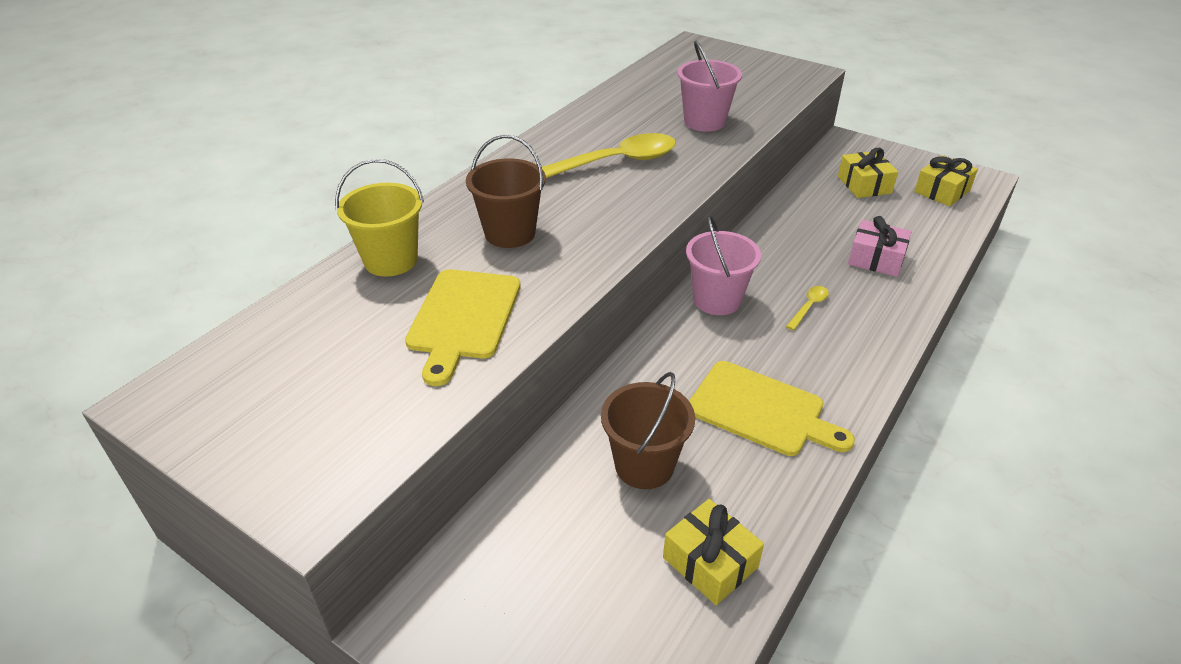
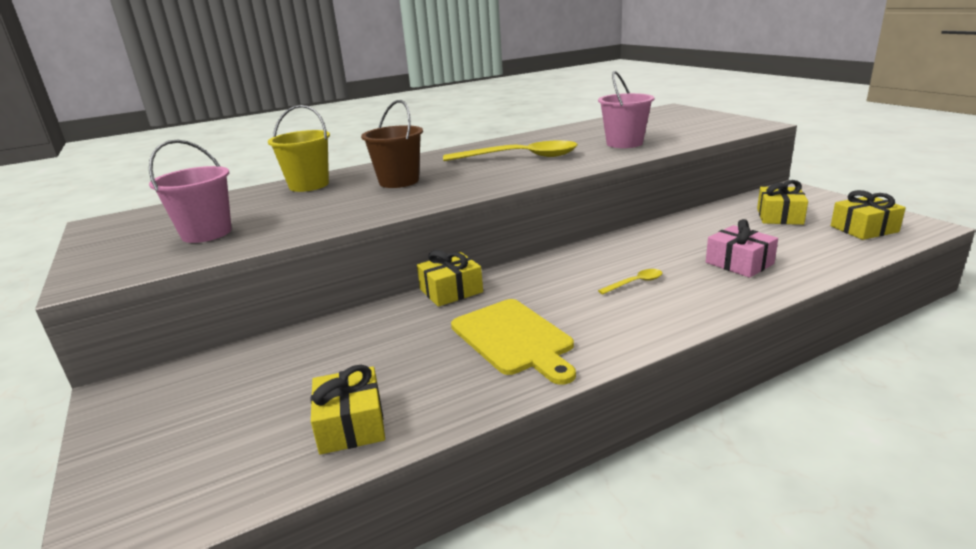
camera: 30 degrees right, 15 degrees down
(463, 318) = (308, 214): yellow cutting board -> none
(641, 363) = (451, 291): none -> yellow gift
(644, 465) = (378, 350): brown bucket -> none
(717, 300) = (557, 266): pink bucket -> pink bucket (206, 233)

